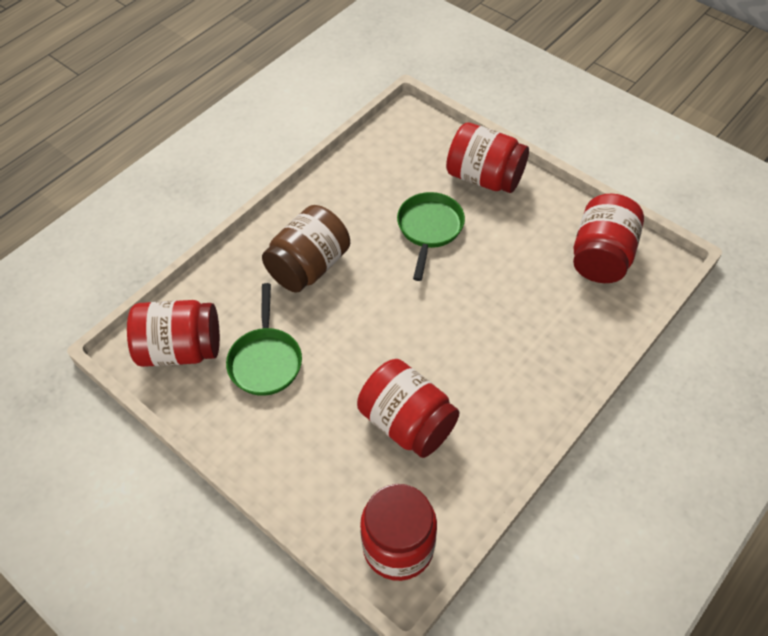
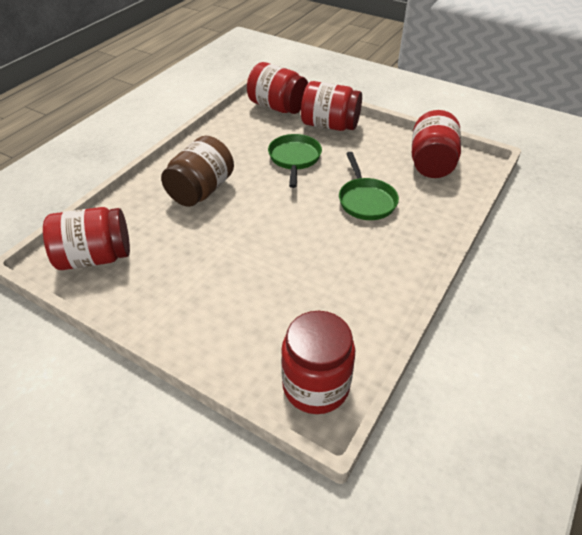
camera: 10 degrees left, 10 degrees down
(265, 360) = (172, 257): green pan -> green pan (366, 200)
(407, 422) = (304, 288): red jar -> red jar (277, 107)

